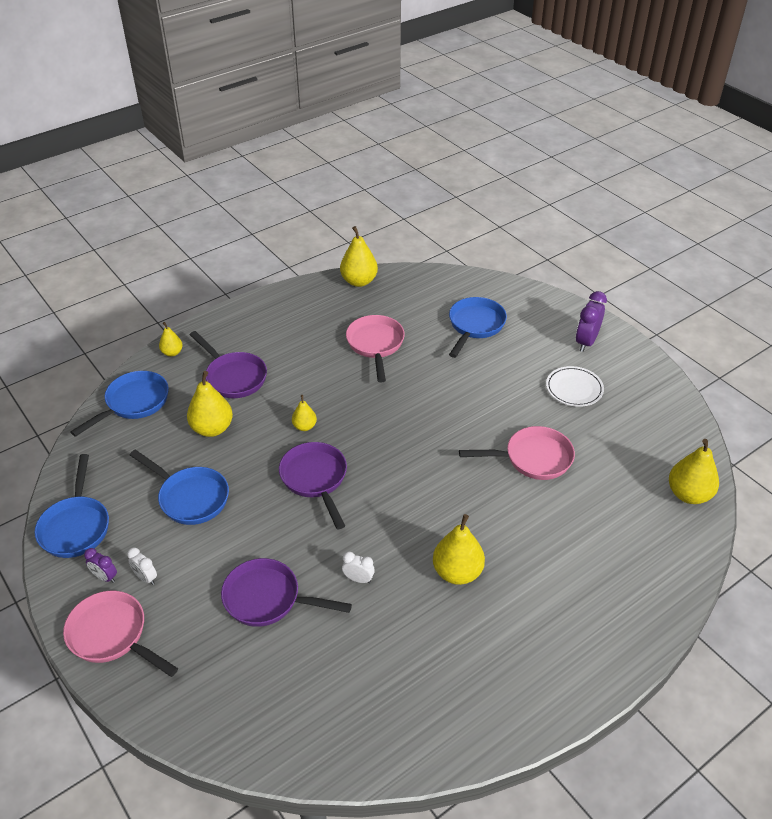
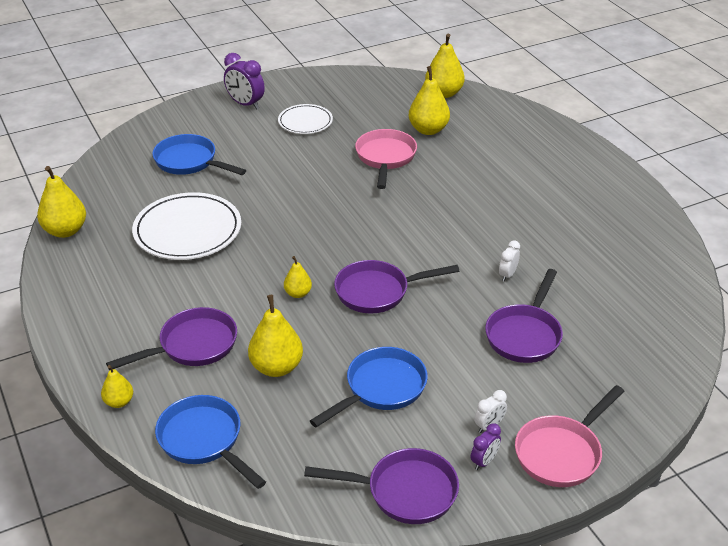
camera: 80 degrees left, 5 degrees down
(76, 526) = (405, 491): blue pan -> purple pan
(375, 345) = (187, 230): pink pan -> white plate
(457, 572) = (506, 217): yellow pear -> yellow pear (428, 130)

